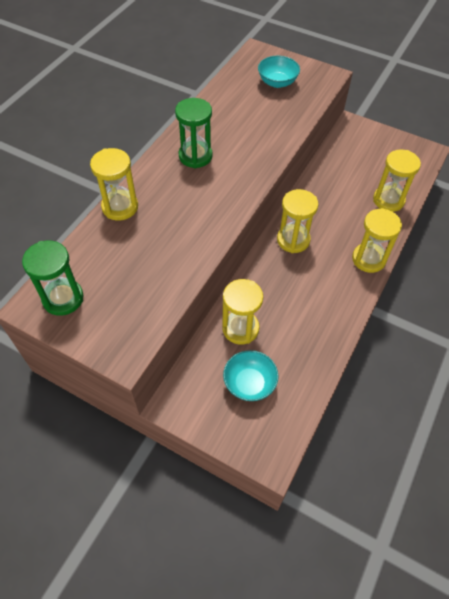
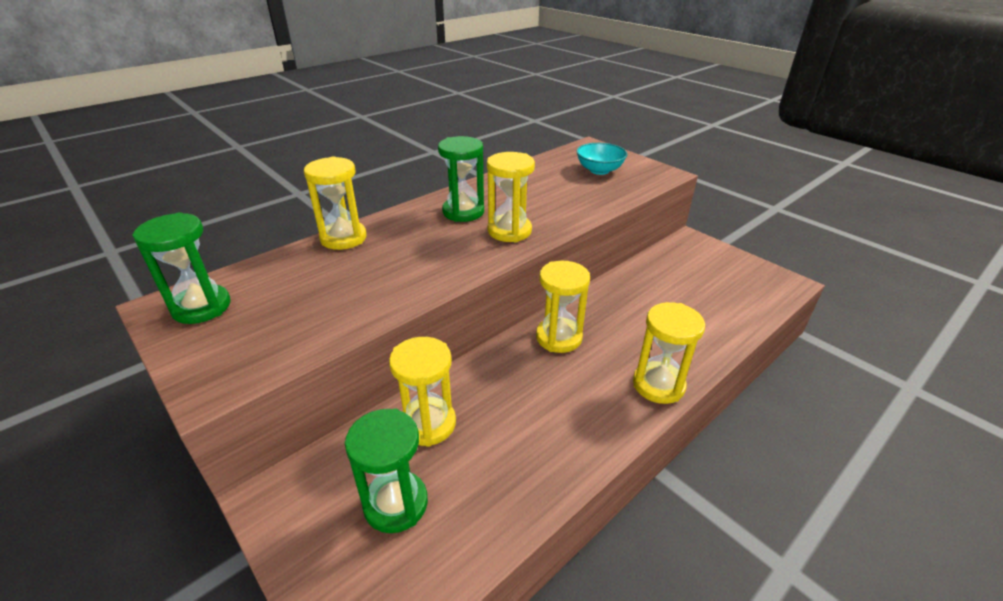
camera: 20 degrees right, 20 degrees down
(249, 383) = (396, 503): turquoise bowl -> green hourglass
(388, 200) = (713, 323): yellow hourglass -> yellow hourglass (509, 231)

